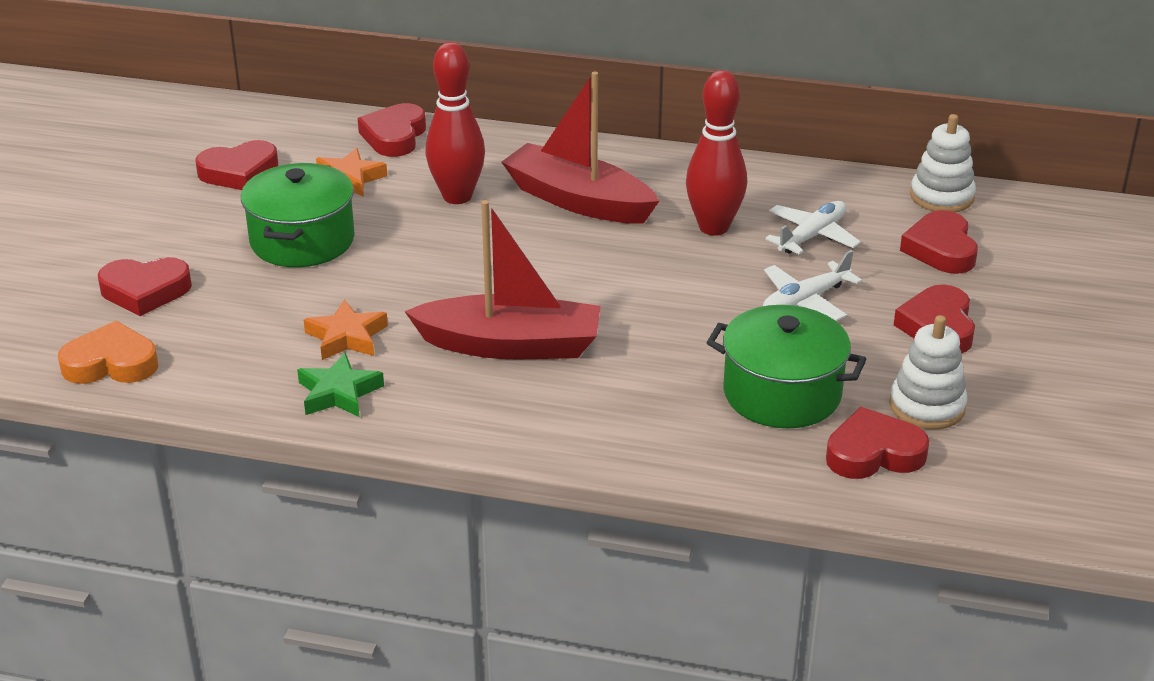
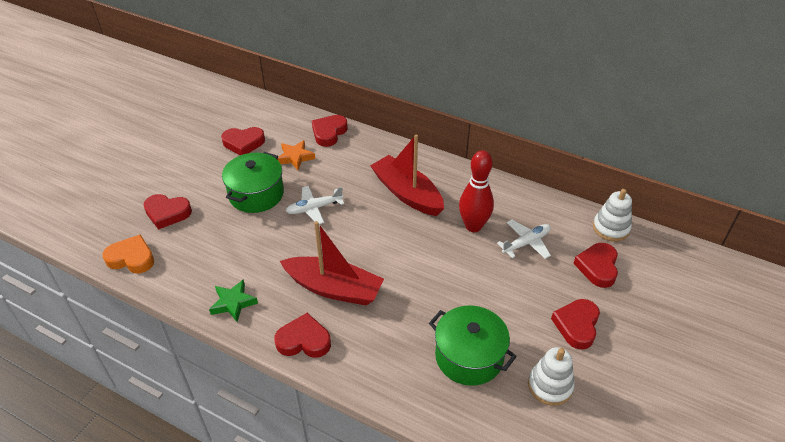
camera: 15 degrees right, 10 degrees up
(347, 337) = (252, 265): orange star -> none
(457, 196) = (345, 179): red bowling pin -> none
(805, 301) = (506, 290): white plane -> white plane (314, 208)
(873, 453) = (506, 415): red heart -> red heart (304, 340)

